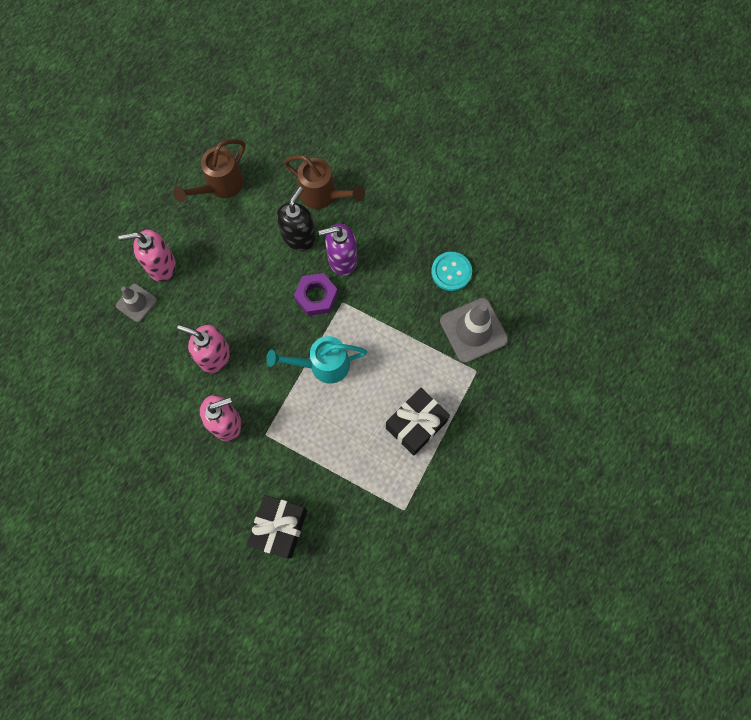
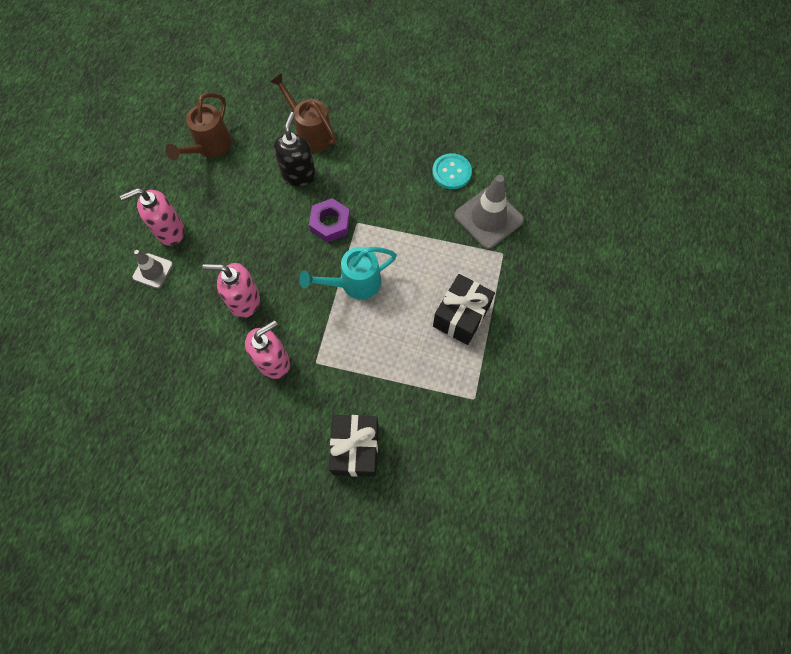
camera: 15 degrees left, 5 degrees down
(323, 195) = (311, 133): brown watering can -> brown watering can turned 150 degrees counterclockwise
(342, 260) = (345, 185): purple soap dispenser -> none

